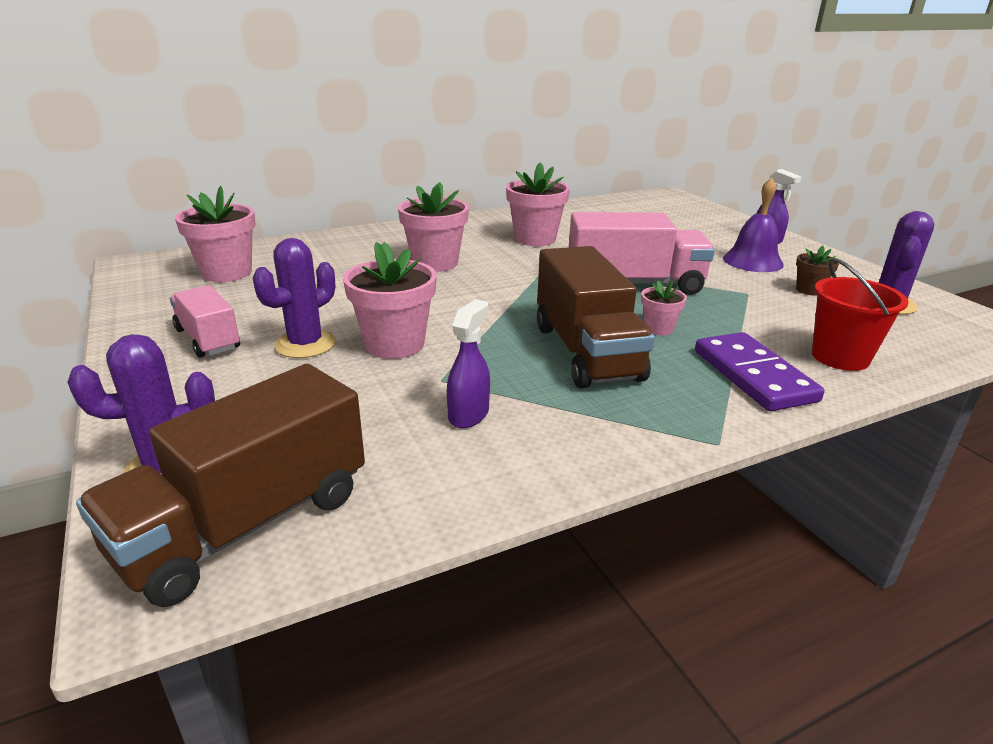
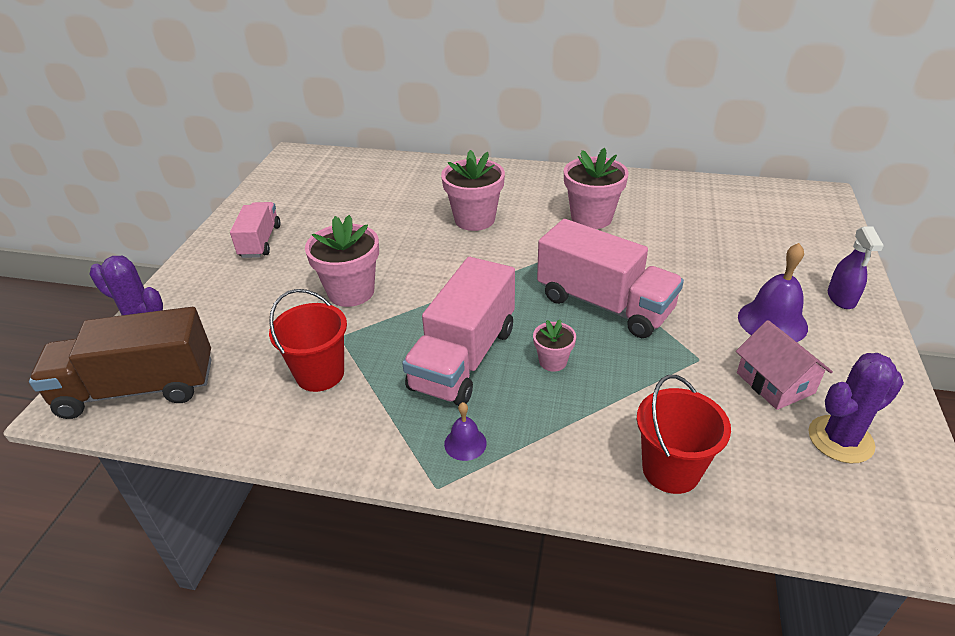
camera: 40 degrees right, 10 degrees up
(227, 273) = (332, 182): pink flower pot -> none
(305, 344) = (303, 269): purple cactus -> none
(469, 414) = (320, 374): purple spray bottle -> red bucket
(586, 352) = (463, 358): brown truck -> pink truck
(687, 404) = (465, 443): none -> purple bell
(754, 375) = (559, 446): purple domino -> none
(809, 290) = (775, 383): brown flower pot -> pink house

